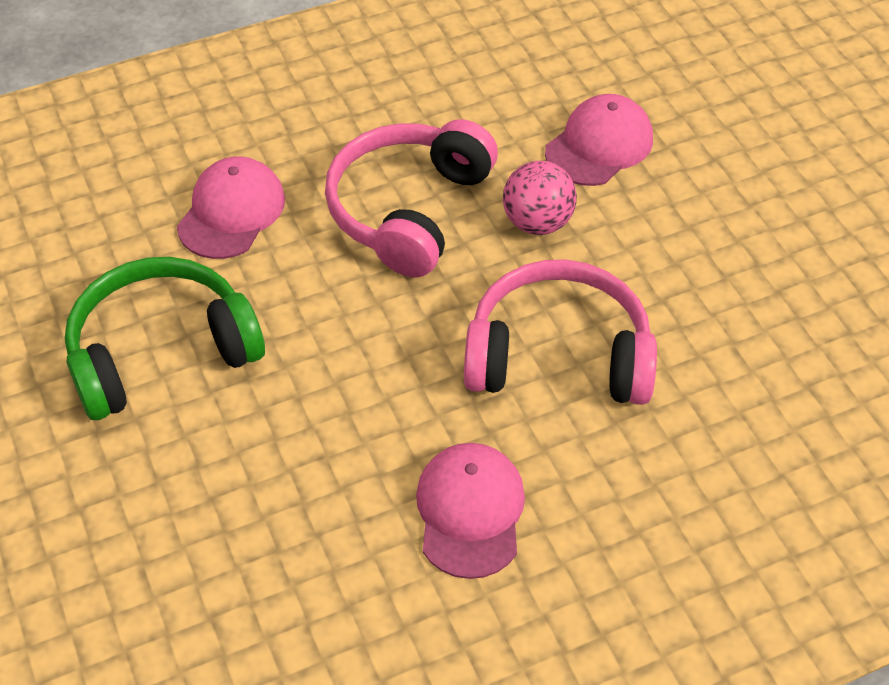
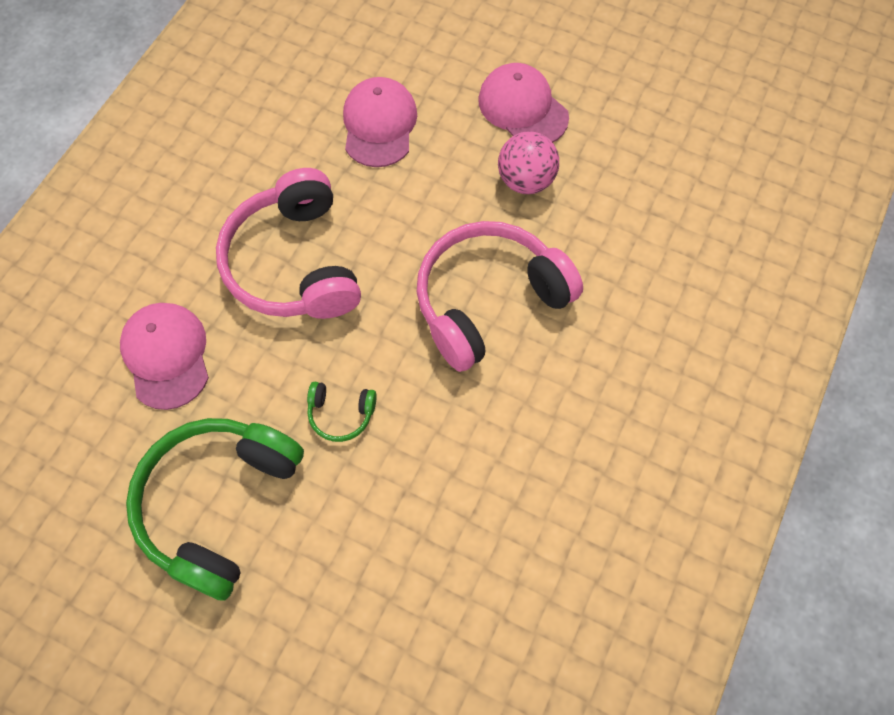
camera: 40 degrees left, 15 degrees up
(330, 355) = (341, 414): none -> green headphones
(470, 511) = (532, 454): pink cap -> pink cap (523, 108)
(537, 222) = (390, 212): pink ball -> pink ball (525, 180)

